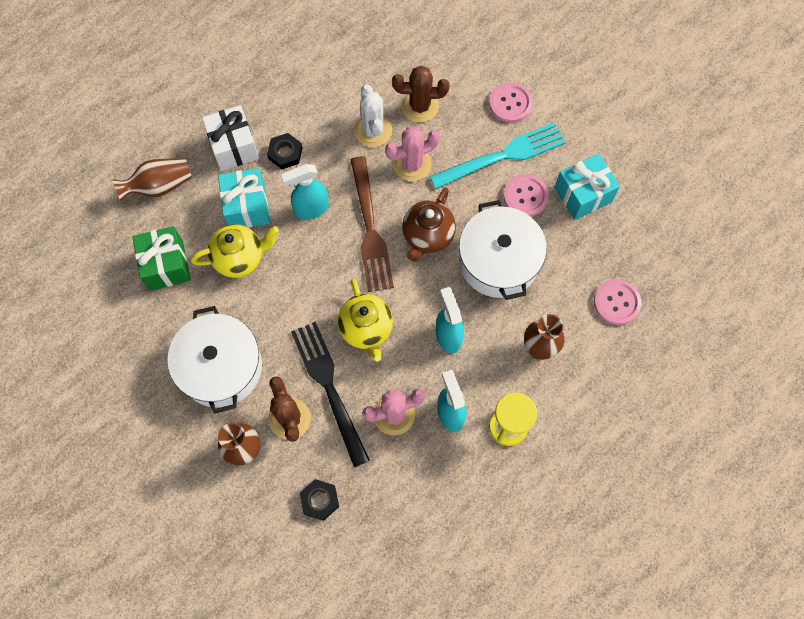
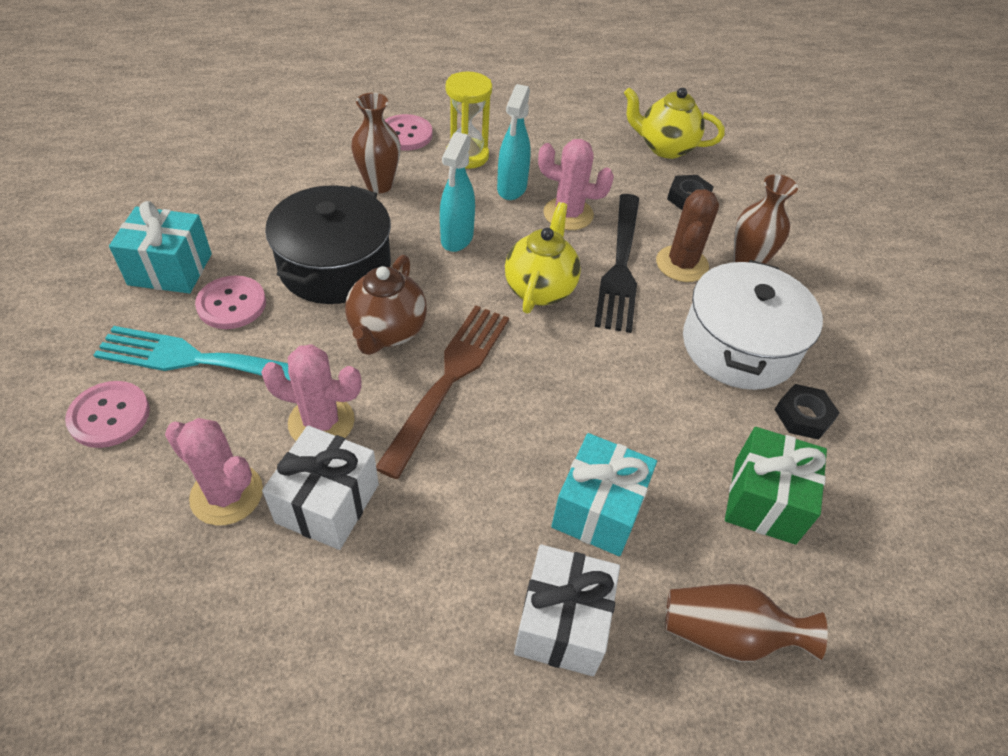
camera: 150 degrees left, 20 degrees down
(240, 258) = (649, 447): yellow teapot -> yellow teapot (665, 148)
(285, 153) = (485, 555): black nut -> black nut (803, 416)
(311, 209) = (507, 450): turquoise spray bottle -> none
(373, 130) = (327, 503): white cactus -> white gift
(420, 106) = (227, 494): brown cactus -> pink cactus
(427, 236) = (387, 332): brown teapot -> brown teapot turned 135 degrees clockwise
(498, 261) = (335, 266): white pot -> black pot
(617, 302) = (264, 175): pink button -> pink button (406, 134)

